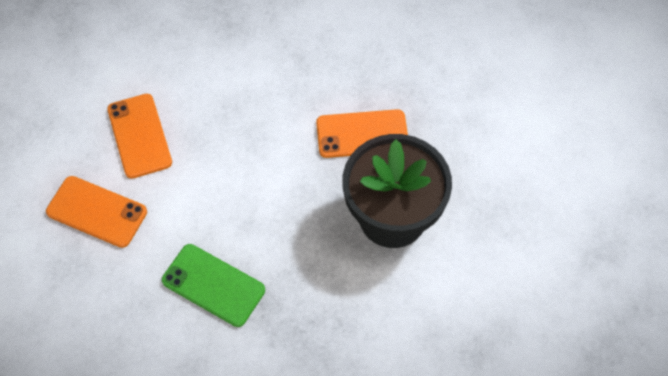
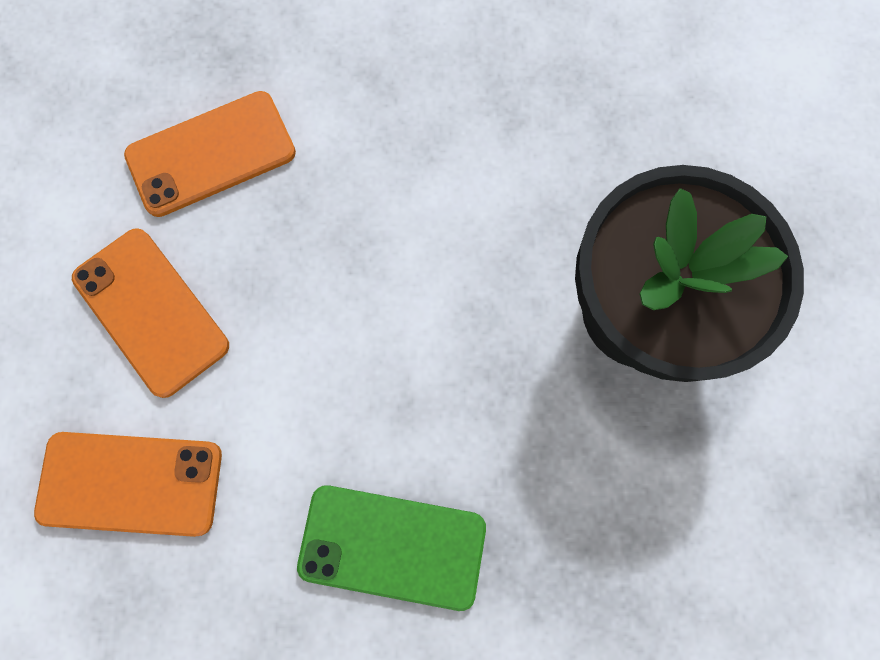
camera: 20 degrees left, 15 degrees up
(362, 134) = (531, 178): orange phone -> orange phone (211, 154)

